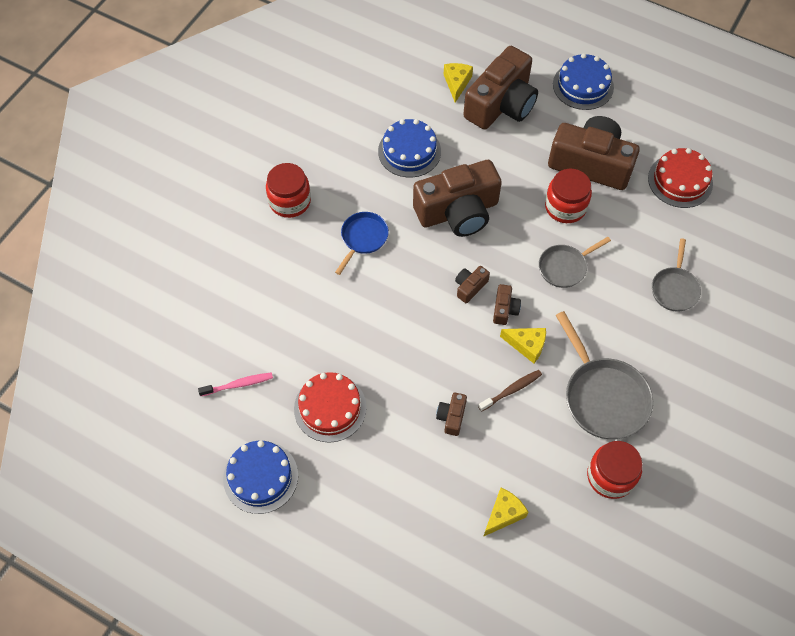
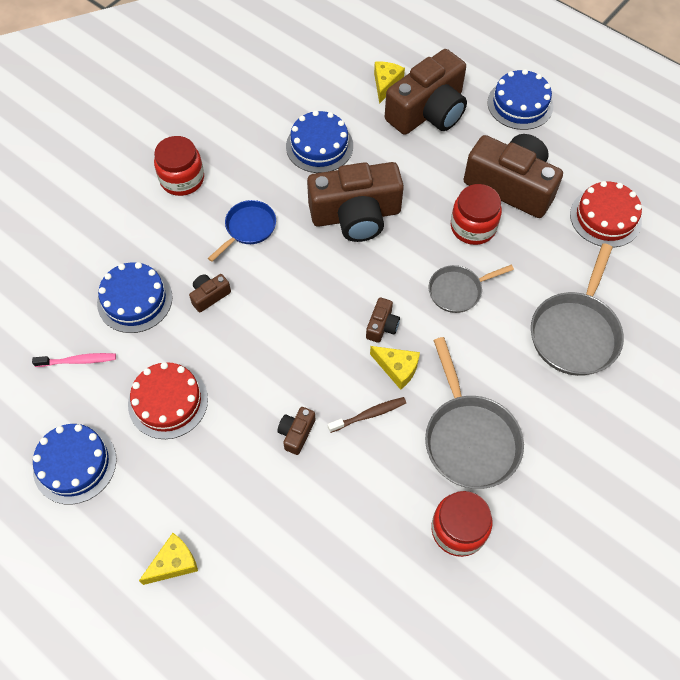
camera: 10 degrees right, 0 degrees up
(275, 320) = (135, 300): none -> blue cake
(470, 287) = (350, 296): brown camera -> brown camera (209, 296)
(503, 514) = (328, 551): yellow cheese -> yellow cheese (174, 563)
(674, 289) = (575, 332): grey pan -> grey pan, size x1.66

